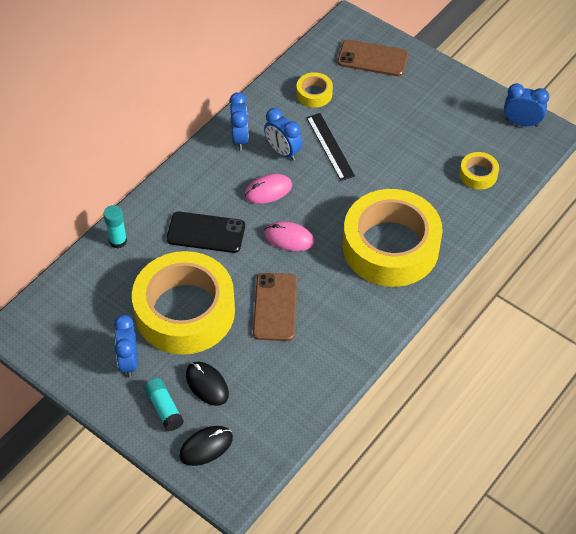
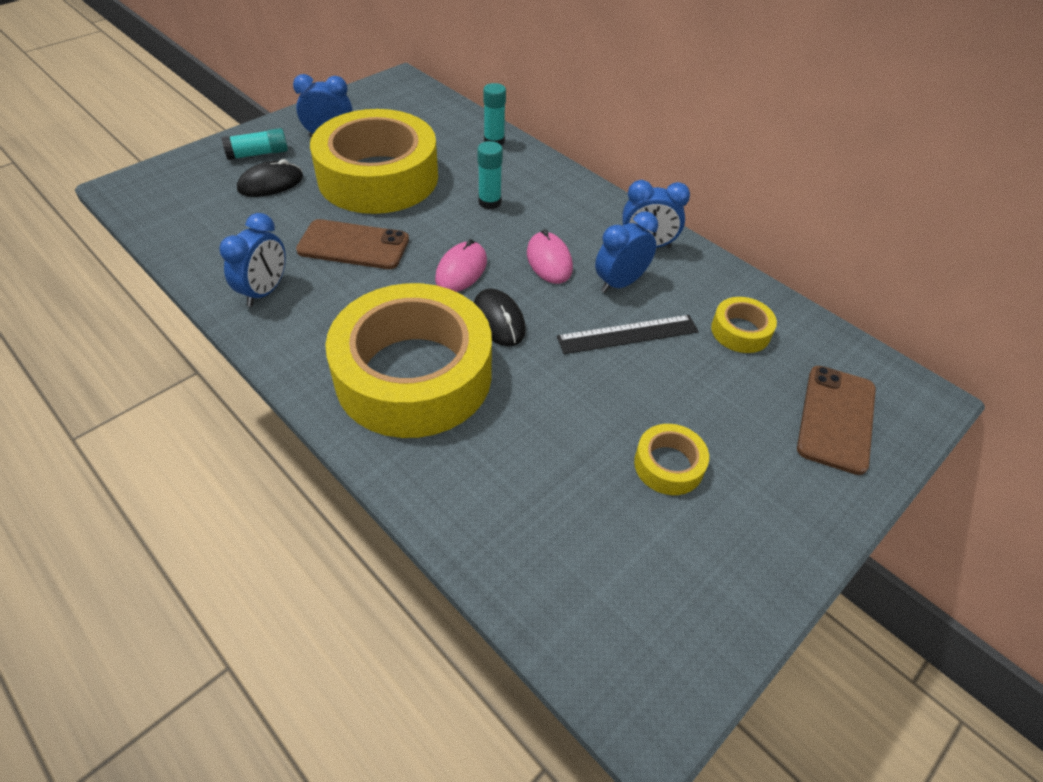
camera: 95 degrees right, 5 degrees down
(206, 232) = (489, 202): black phone -> turquoise glue stick
(206, 447) = (192, 176): black mouse -> black mouse (498, 320)
(478, 174) = (545, 532): yellow tape -> yellow tape (668, 465)
(521, 123) = (682, 652): blue clock -> blue clock (265, 291)

